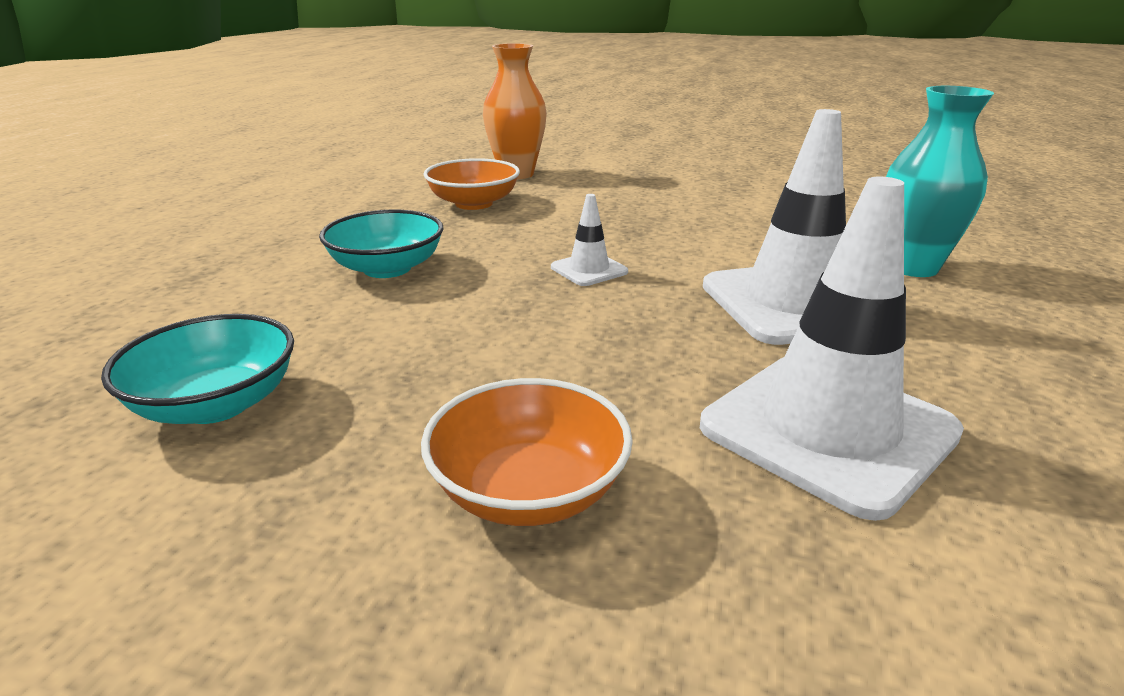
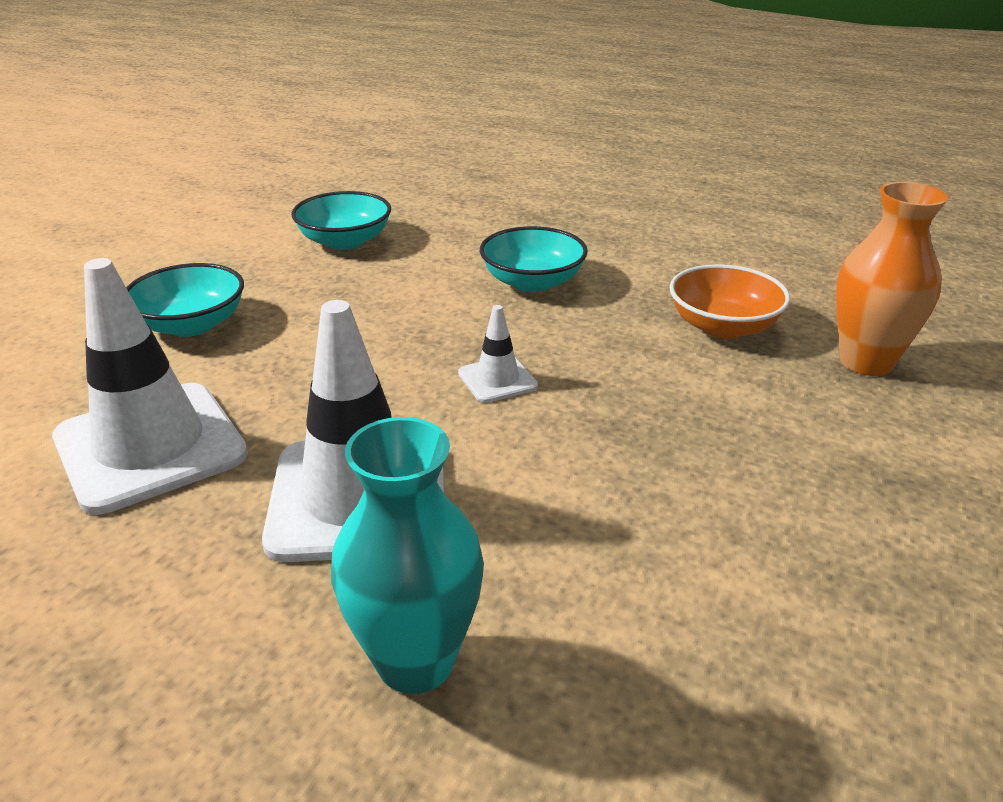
camera: 100 degrees right, 5 degrees up
(528, 490) = (191, 325): orange bowl -> turquoise bowl

